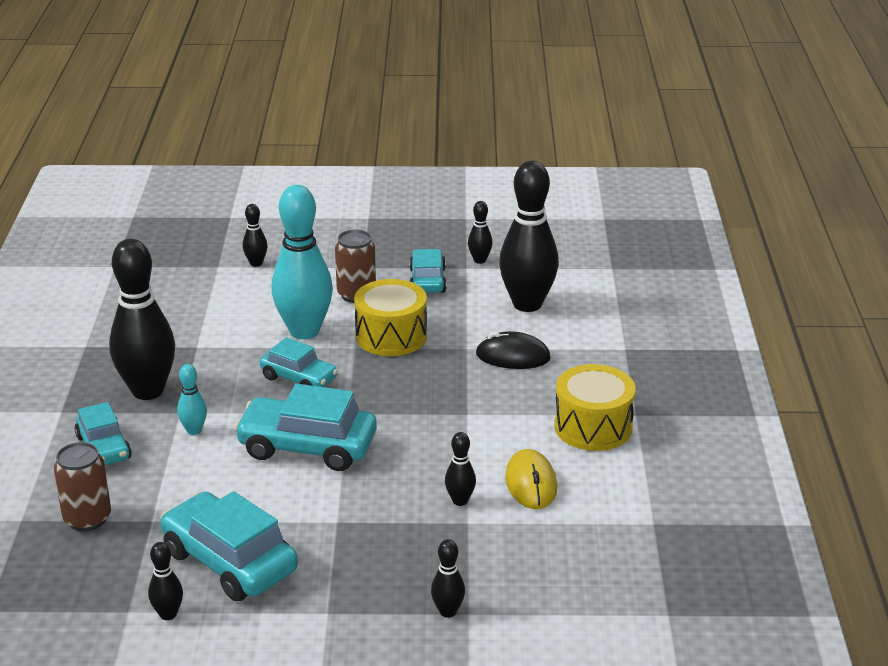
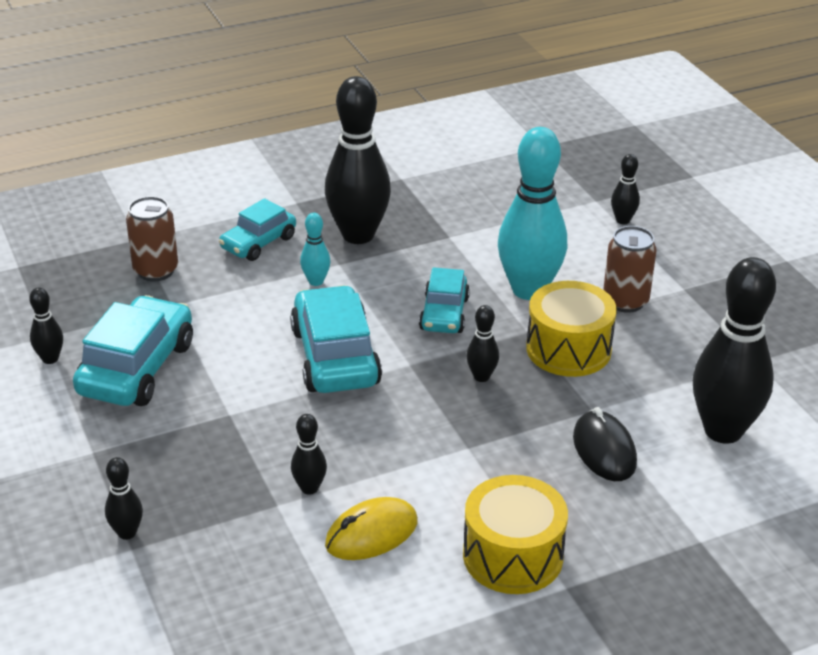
camera: 65 degrees right, 5 degrees up
(427, 280) = (700, 341): turquoise car -> none
(479, 260) = (781, 366): black bowling pin -> black bowling pin (481, 377)

